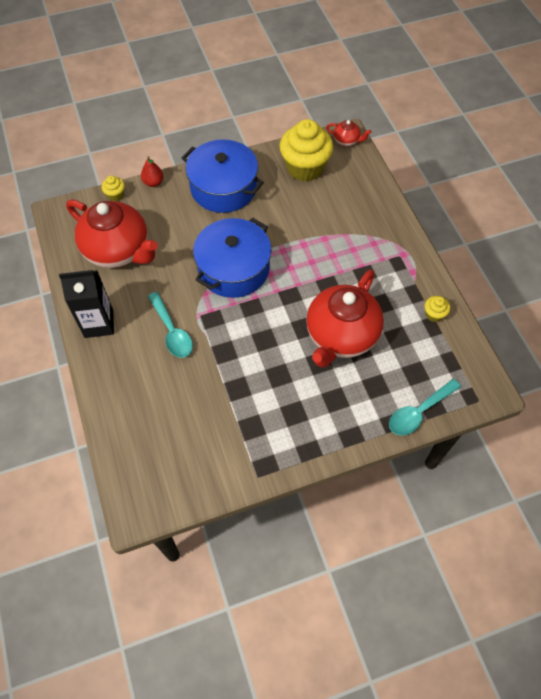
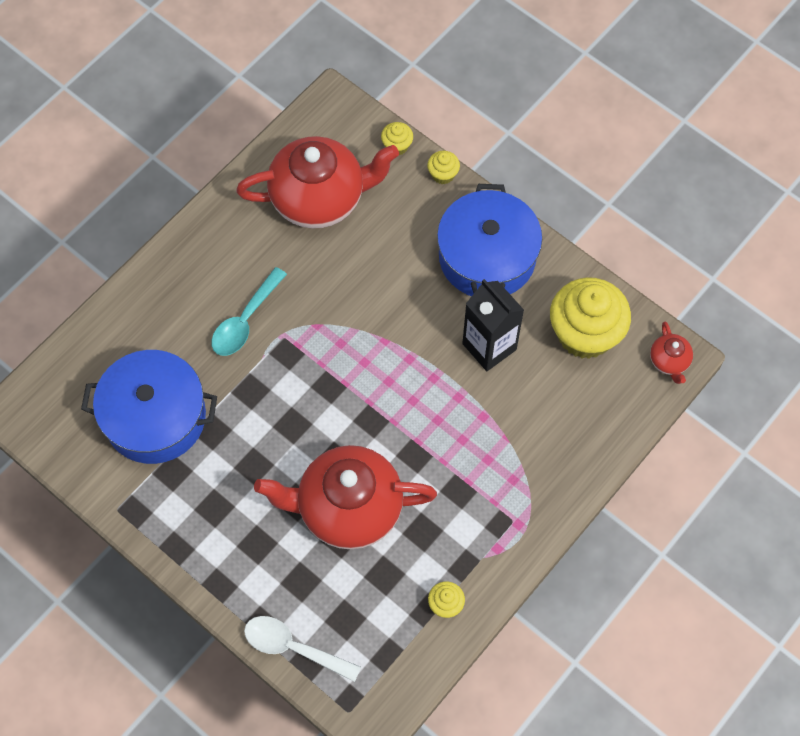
camera: 60 degrees right, 5 degrees up
(99, 324) = (211, 240): black carton -> black carton (489, 346)
(118, 250) = (319, 198): red teapot -> red teapot turned 105 degrees counterclockwise
(153, 182) = (443, 174): red pear -> yellow cupcake
(233, 269) = (371, 337): blue pot -> blue pot (155, 417)
(419, 412) = (293, 647): turquoise spoon -> white spoon

